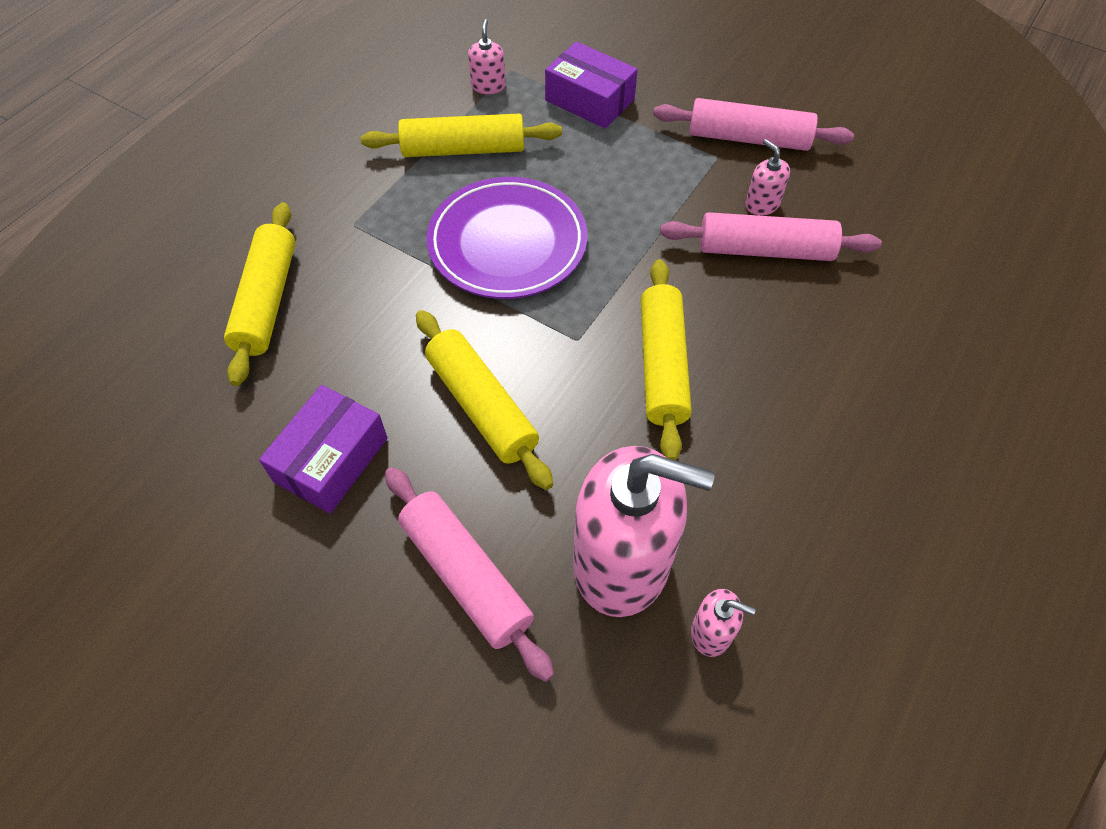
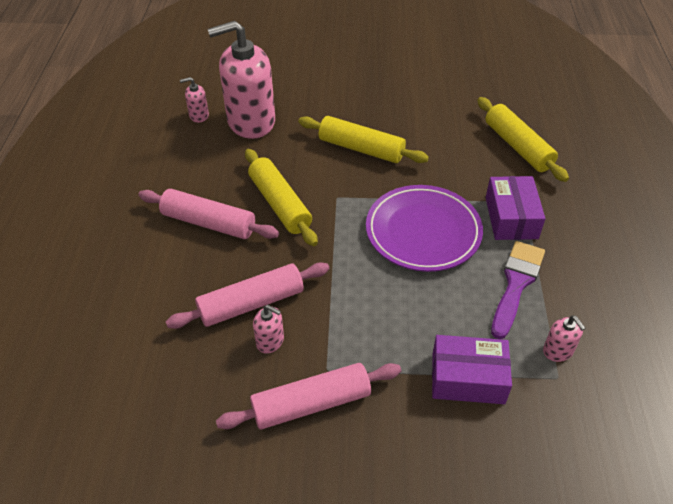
camera: 150 degrees right, 10 degrees down
(331, 460) = (409, 104): purple box -> purple box (511, 218)
(463, 149) = (516, 284): yellow rolling pin -> purple brush
(466, 576) = (315, 94): pink rolling pin -> pink rolling pin (209, 223)

